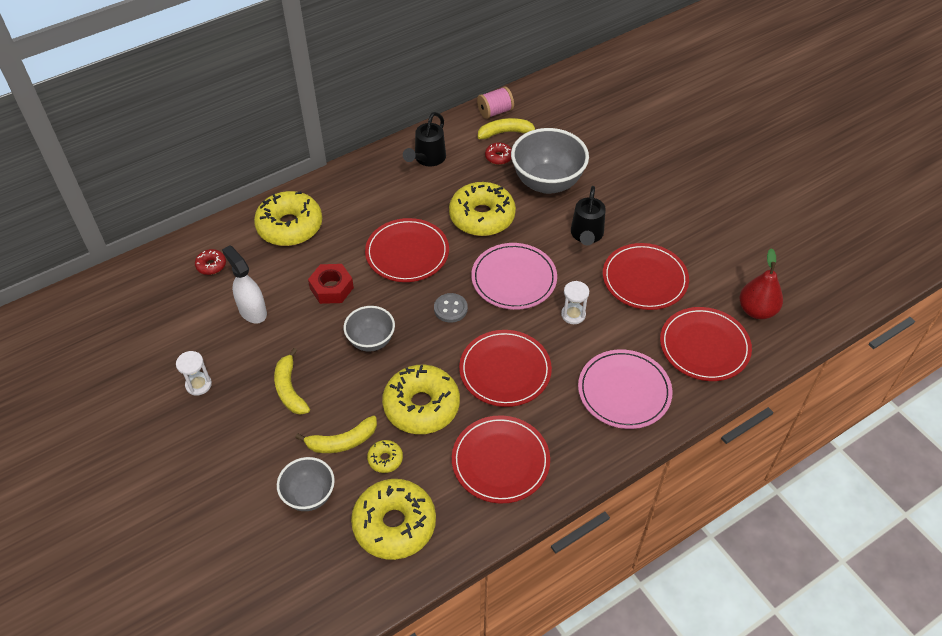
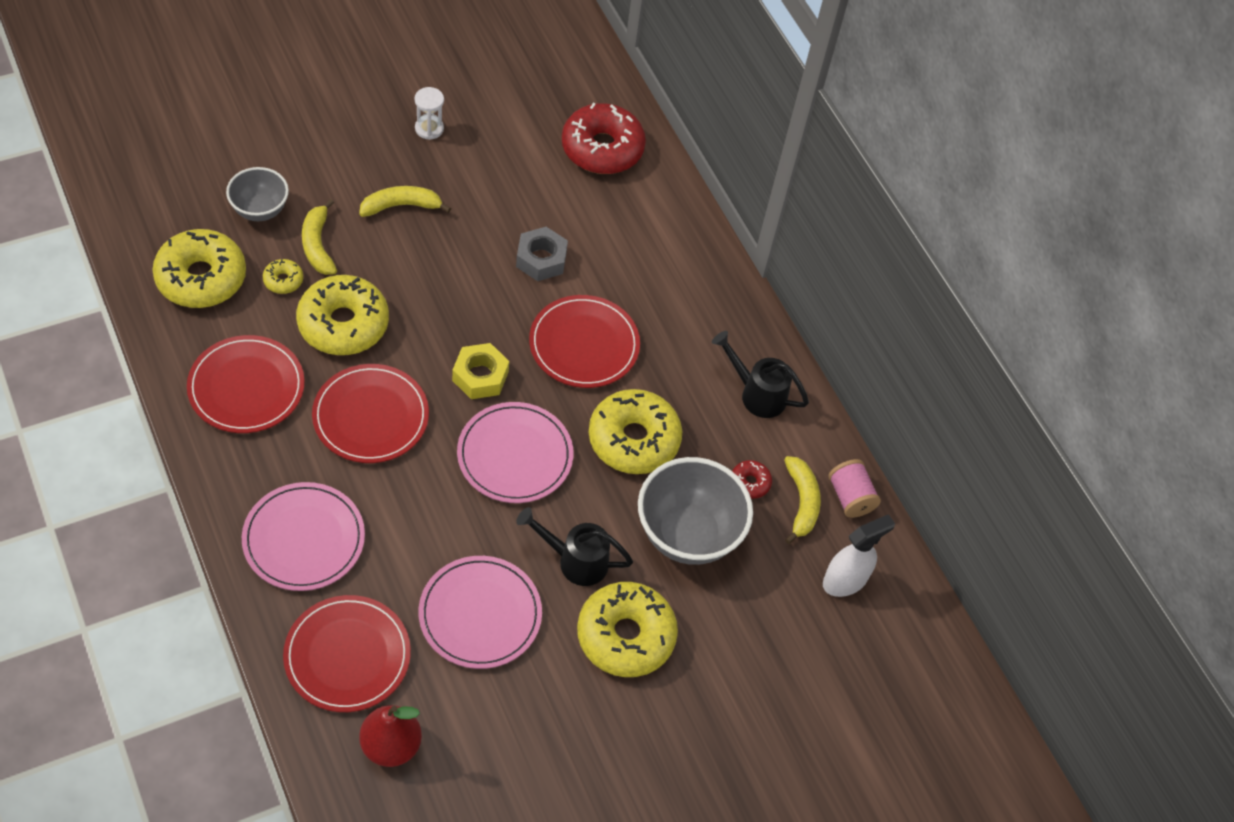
camera: 90 degrees right, 5 degrees up
(211, 265) = (602, 148): red donut -> red donut, size x2.25
(252, 311) = (522, 181): white spray bottle -> white spray bottle (845, 580)
(290, 226) = (653, 228): yellow donut -> yellow donut (625, 636)
(331, 288) = (541, 259): red nut -> grey nut
(371, 341) = (450, 288): grey bowl -> none
(450, 309) = (480, 376): grey button -> yellow nut
(573, 314) = (438, 510): white hourglass -> none
(644, 279) = (480, 614): red plate -> pink plate

